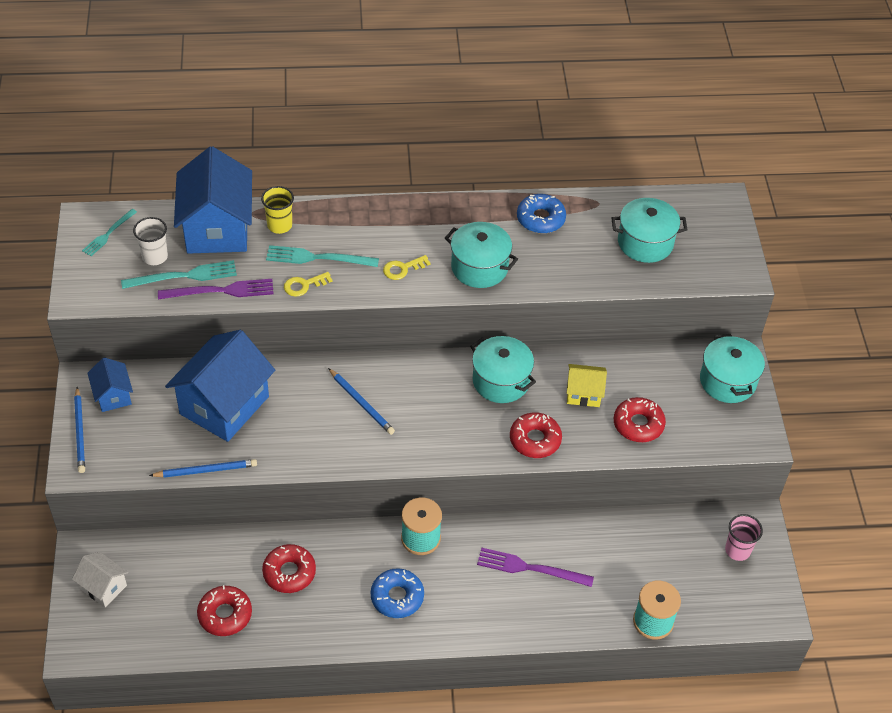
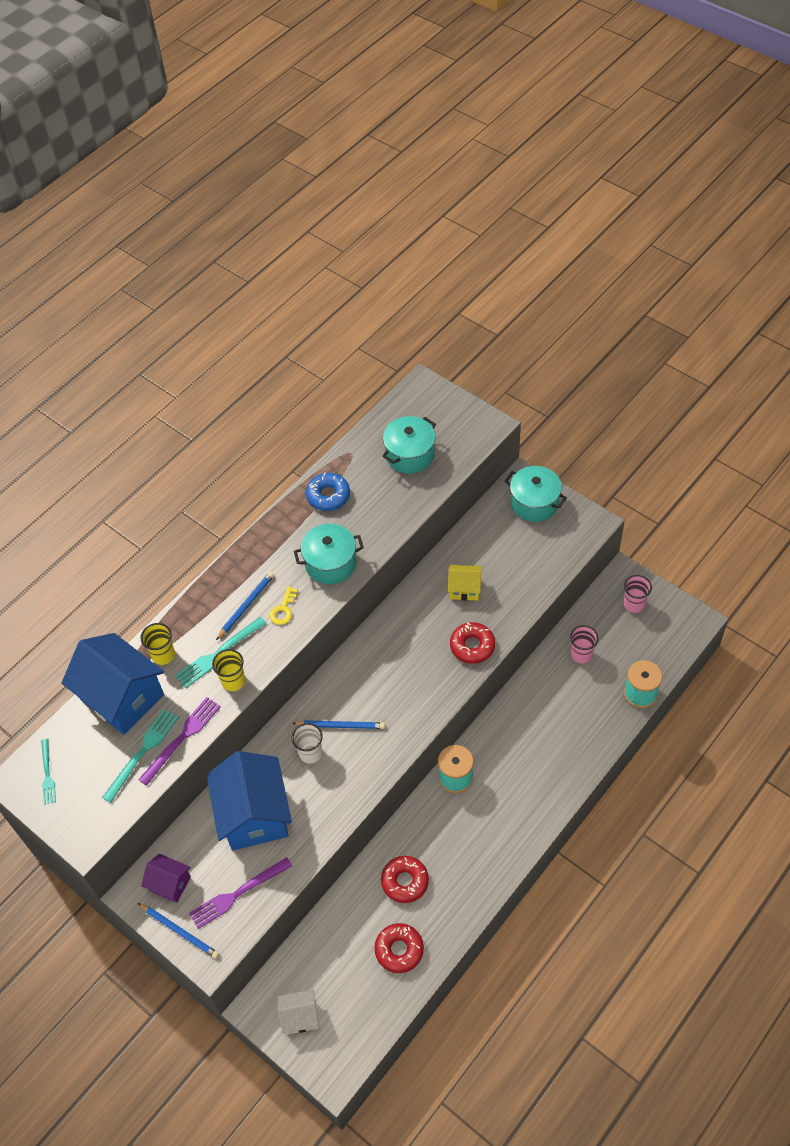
camera: 40 degrees left, 5 degrees up
(113, 395) = (170, 883): blue house -> purple house
(155, 257) = (103, 758): white cup -> white cup (310, 753)
(206, 470) = (298, 869): blue pencil -> blue pencil (246, 605)
(304, 285) = (233, 681): yellow key -> yellow cup
(397, 597) = (486, 828): blue donut -> none
(501, 381) = (407, 628): turquoise pot -> none
(530, 568) = (539, 730): purple fork -> purple fork (238, 893)
(583, 393) = (464, 589): yellow house -> yellow house turned 45 degrees clockwise
(638, 424) = (518, 578): red donut -> none
(640, 546) = (581, 654): none -> pink cup

